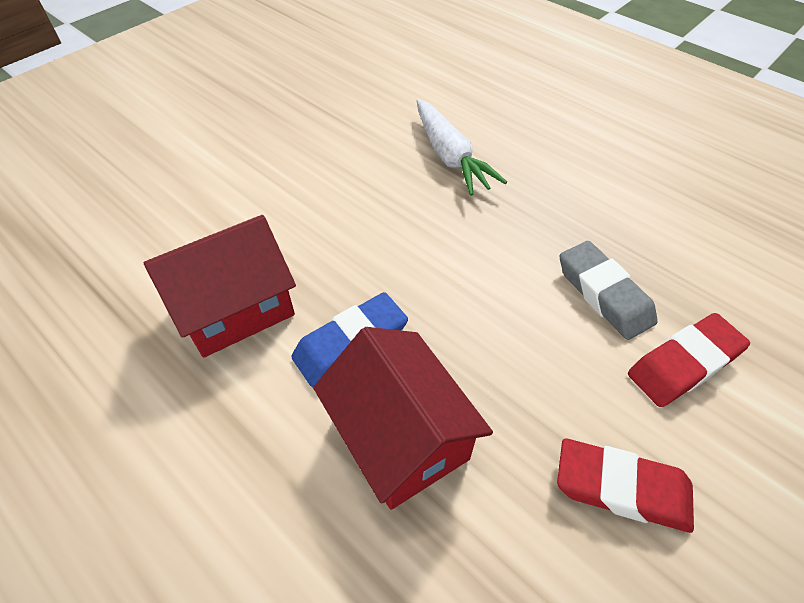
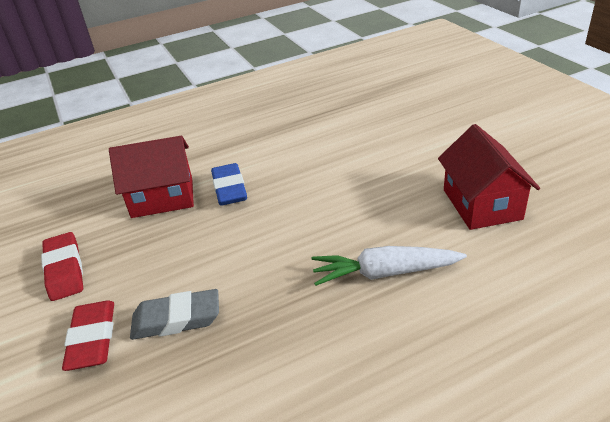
camera: 115 degrees right, 15 degrees down
(235, 308) = (283, 152): red house -> red house (481, 204)
(621, 488) = (65, 270): red eraser -> red eraser turned 60 degrees counterclockwise

